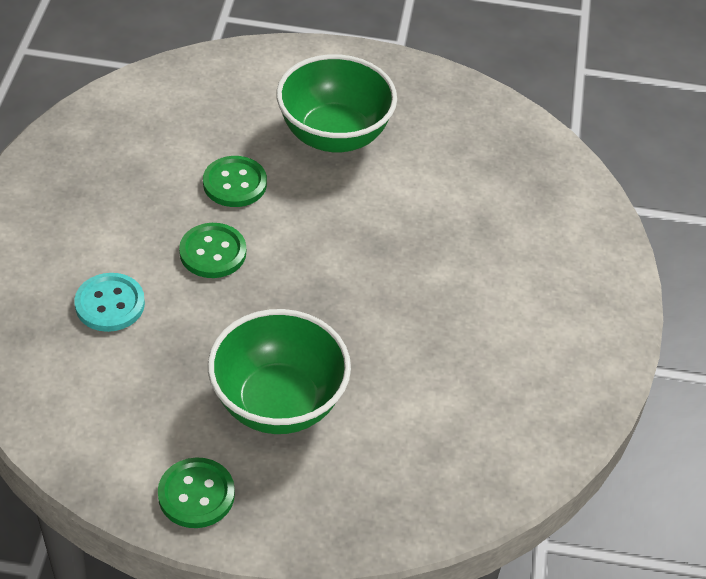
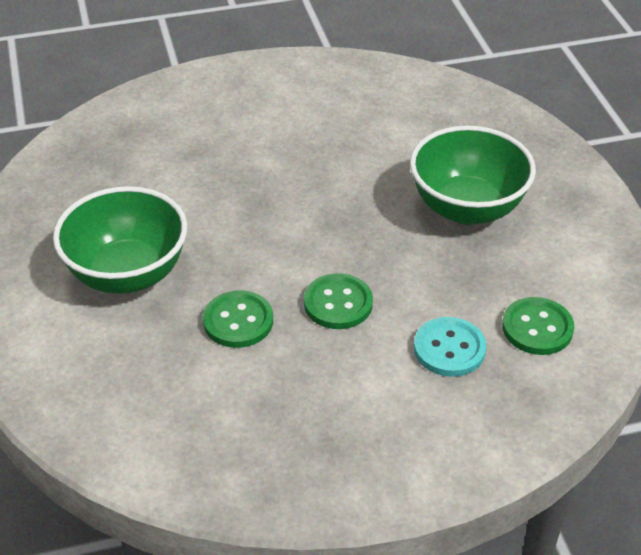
camera: 110 degrees left, 5 degrees down
(196, 494) = (583, 222): green button -> green button (537, 328)

